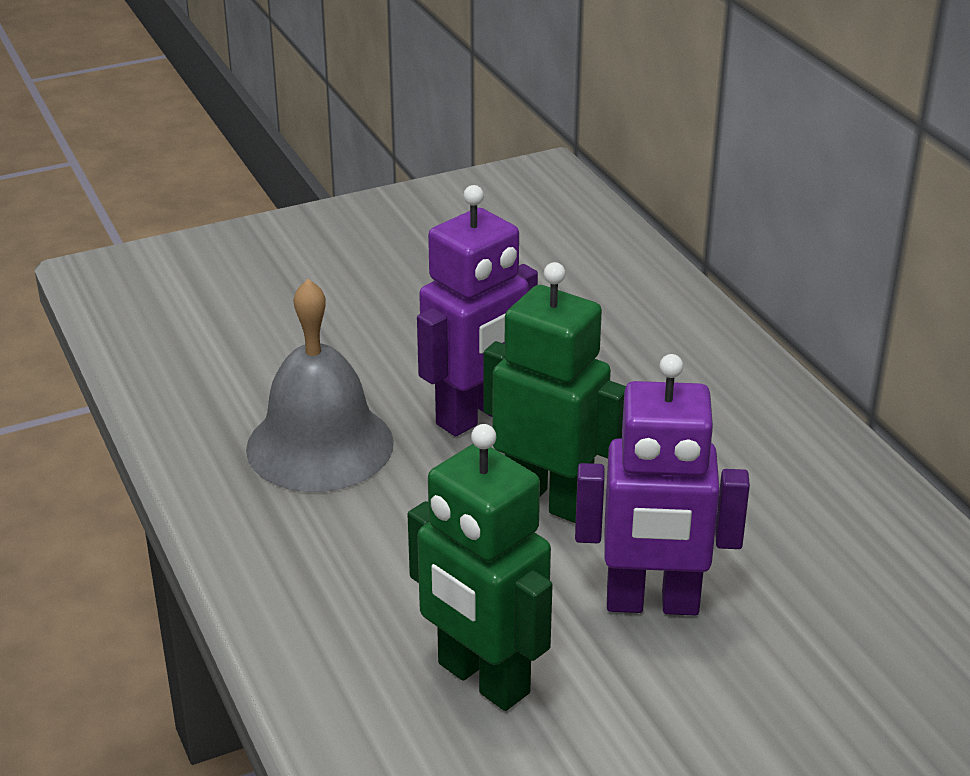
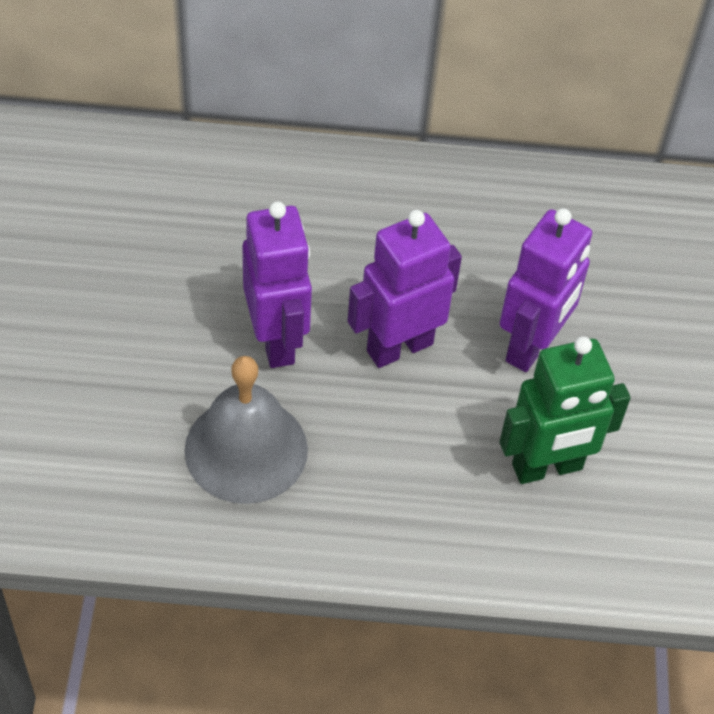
camera: 65 degrees left, 20 degrees up
(548, 500) = (399, 347): green robot -> purple robot

